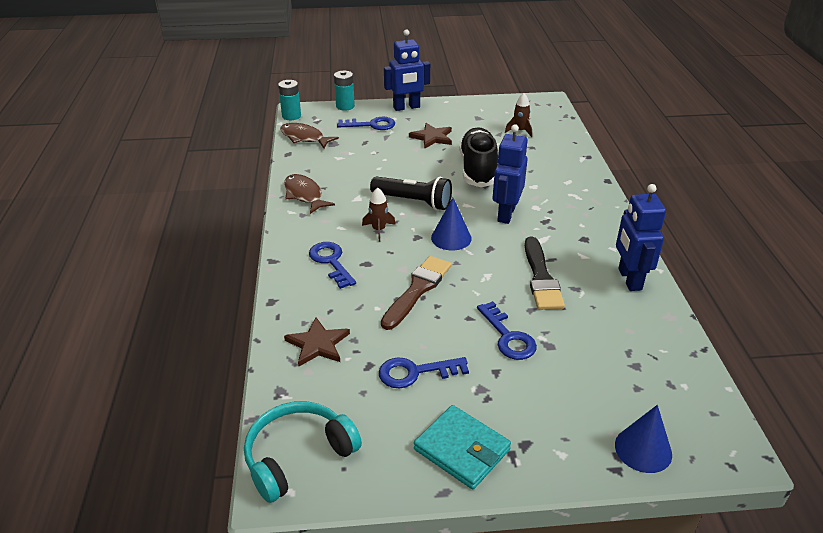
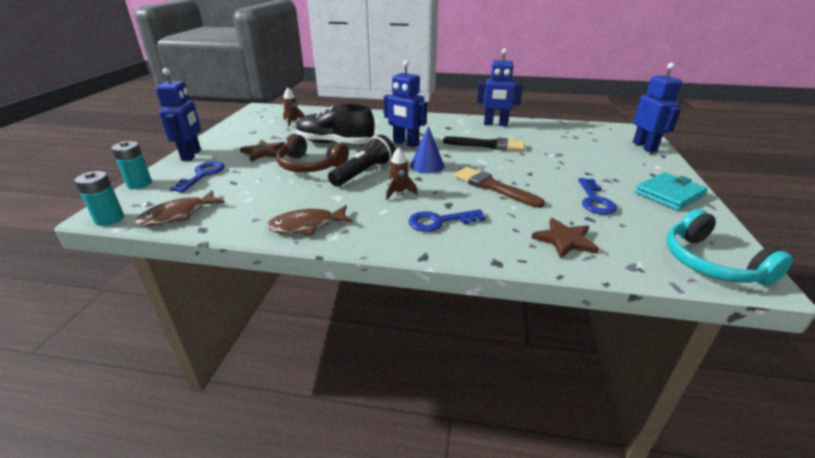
camera: 75 degrees left, 5 degrees down
(414, 169) = (310, 166): none -> brown headphones
(508, 336) = (551, 164): blue key -> none
(643, 449) = (644, 147): blue cone -> blue robot

